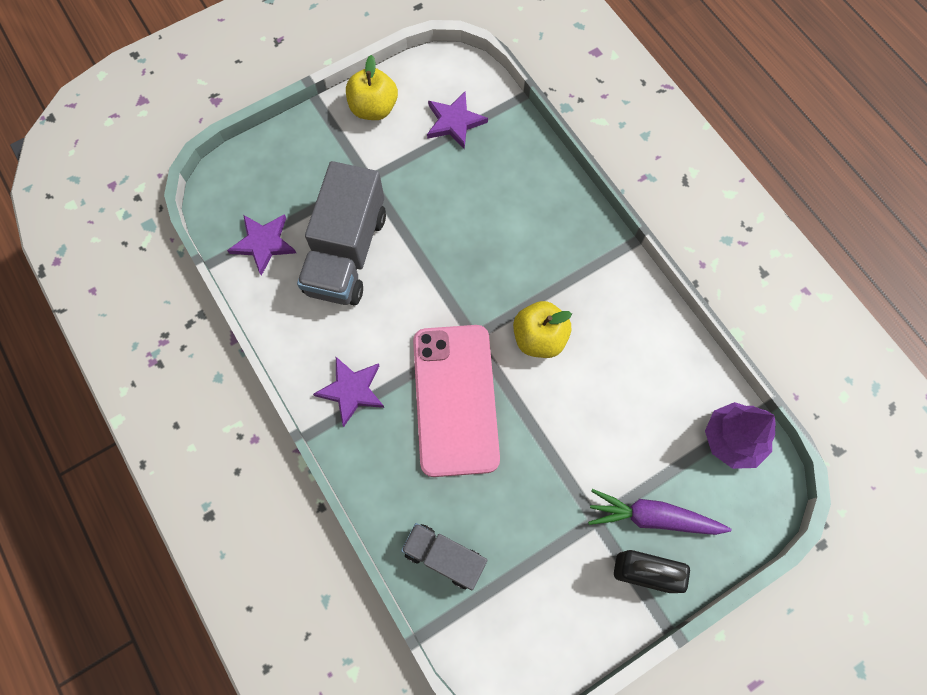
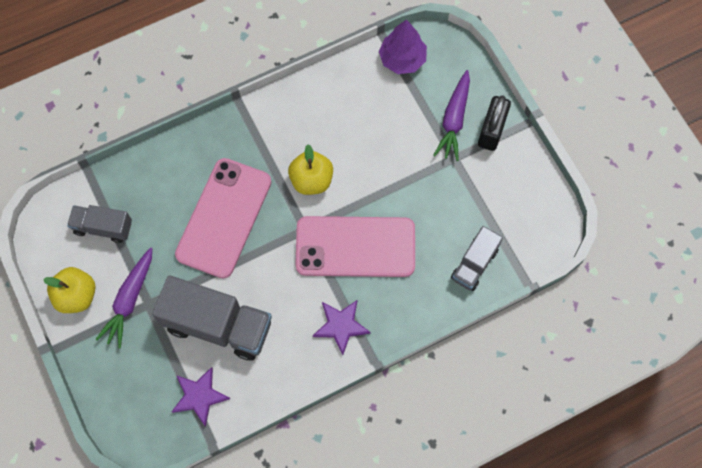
camera: 85 degrees left, 0 degrees up
(371, 159) = (129, 300): none -> purple carrot
(454, 122) = (103, 227): purple star -> grey truck
(478, 244) = (224, 218): none -> pink phone

